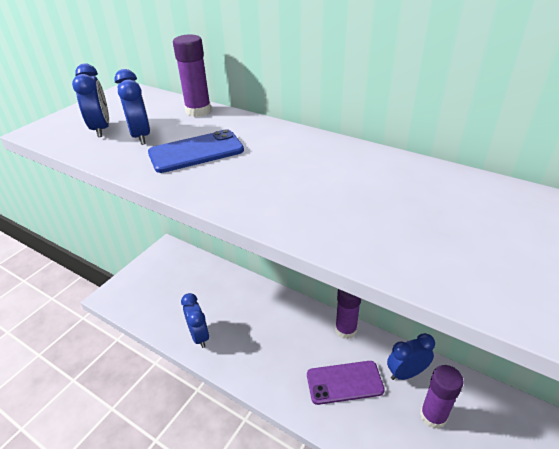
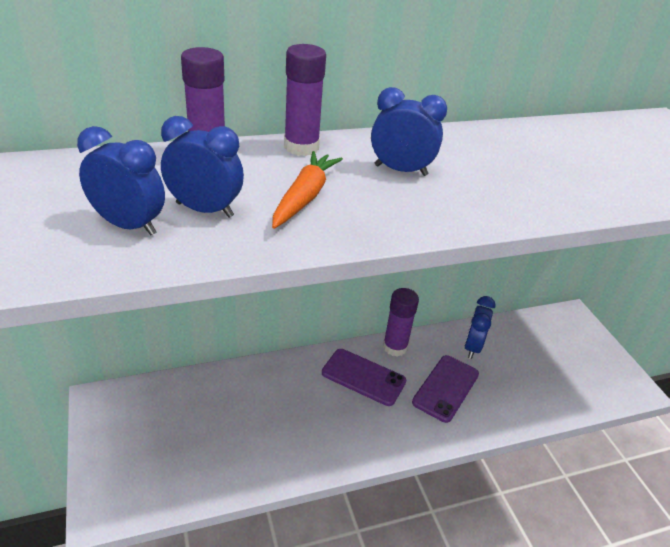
camera: 55 degrees left, 0 degrees up
(196, 152) = (304, 197): blue phone -> orange carrot
(199, 336) = (280, 456): blue clock -> blue clock (400, 170)
(299, 332) = (363, 377): none -> purple phone
(433, 416) = (520, 363): purple glue stick -> purple glue stick (301, 147)

